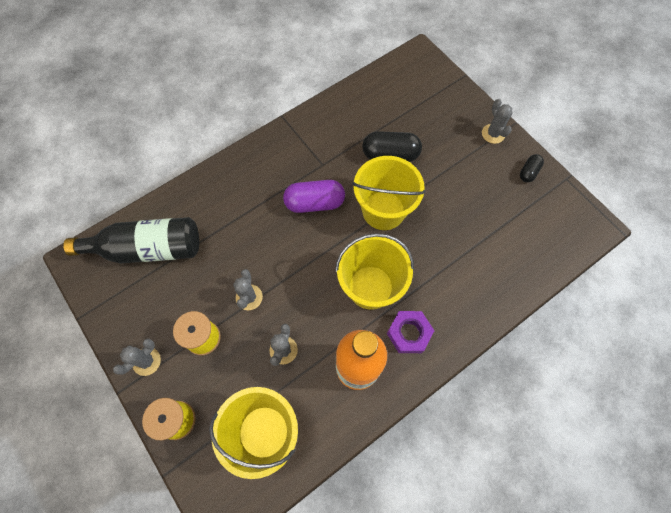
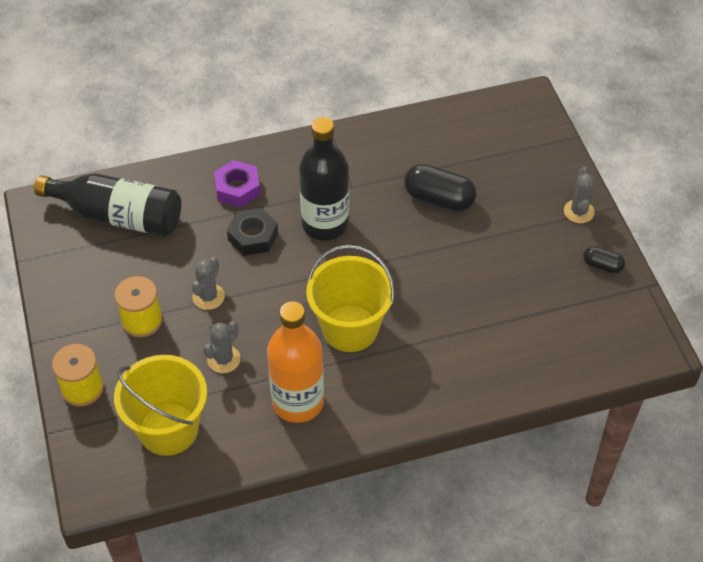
camera: 20 degrees right, 15 degrees down
(146, 361) = (73, 324): grey cactus -> none
(263, 232) = (253, 236): none -> black nut
(314, 203) = (325, 224): purple capsule -> black bottle
(383, 210) = (402, 255): yellow bucket -> none
(409, 333) = (372, 387): purple nut -> purple nut (237, 188)
(528, 172) = (602, 265): black capsule -> black capsule turned 60 degrees clockwise

